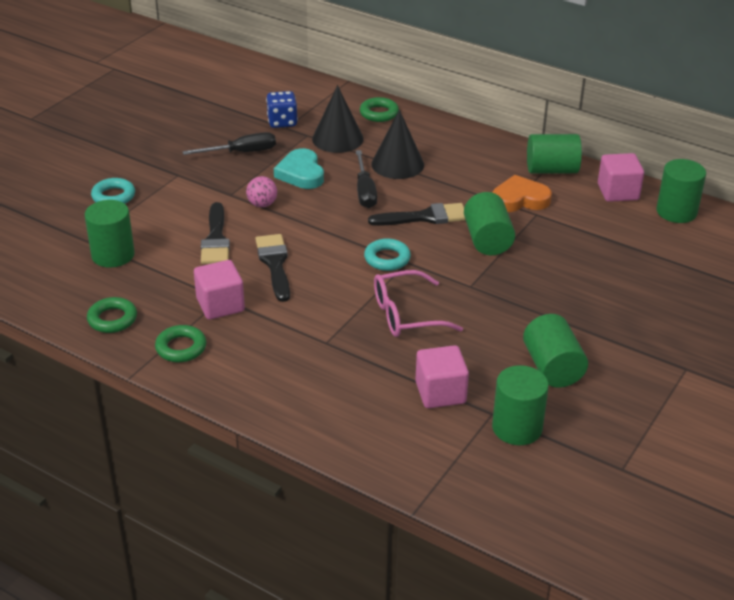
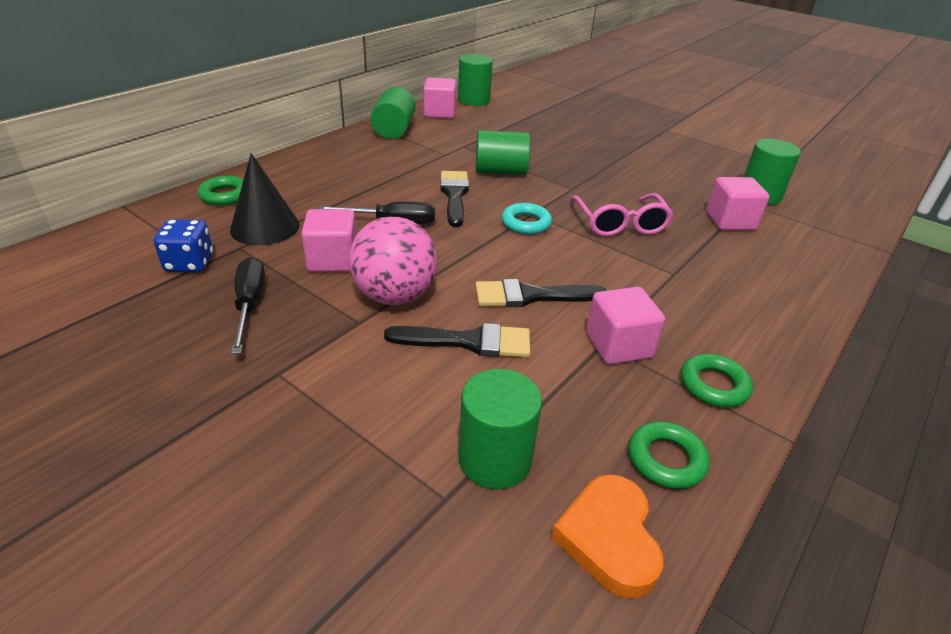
camera: 85 degrees left, 0 degrees up
(113, 196) = (310, 458): turquoise ring -> none
(262, 204) = (394, 296): pink ball -> pink ball, size x1.99
(301, 173) = (332, 260): turquoise heart -> pink cube
(397, 164) = (345, 197): black cone -> none
(520, 199) = (437, 149): orange heart -> orange heart (609, 538)
(552, 368) = (680, 171): green cylinder -> none

